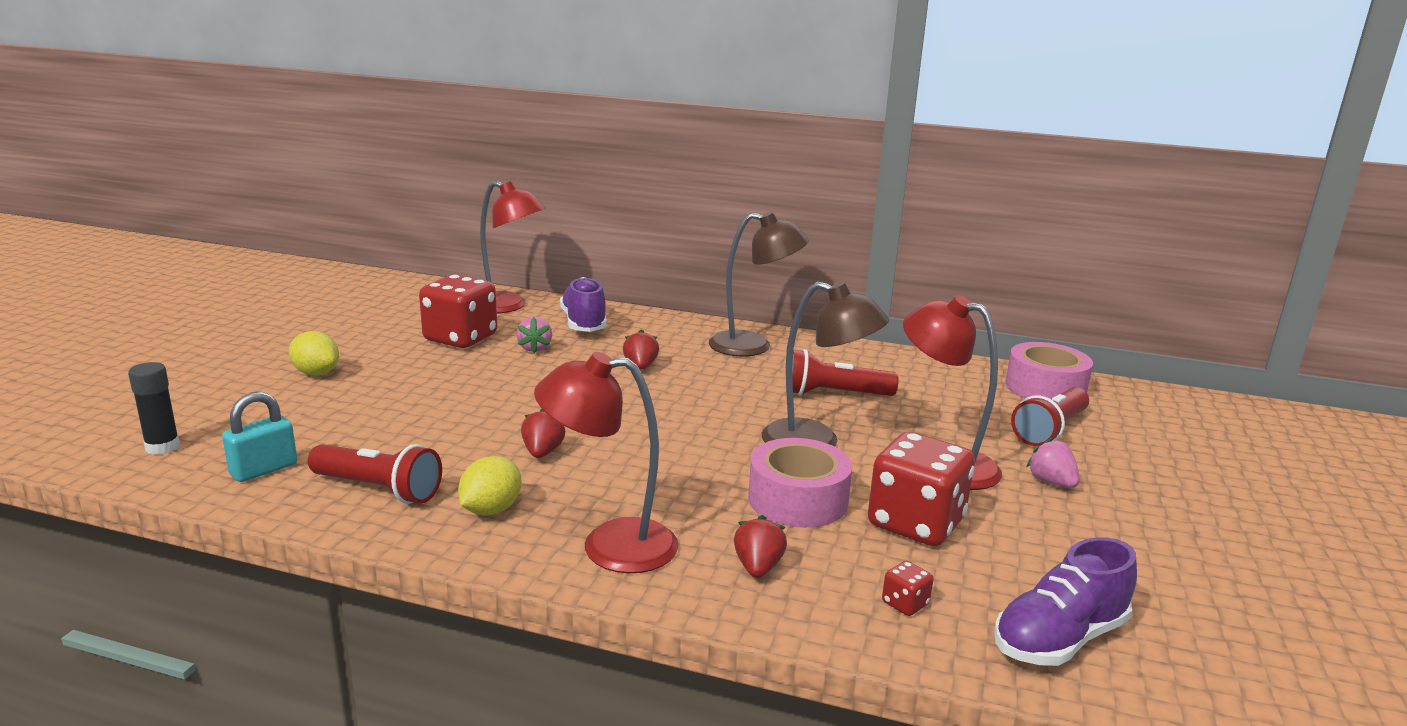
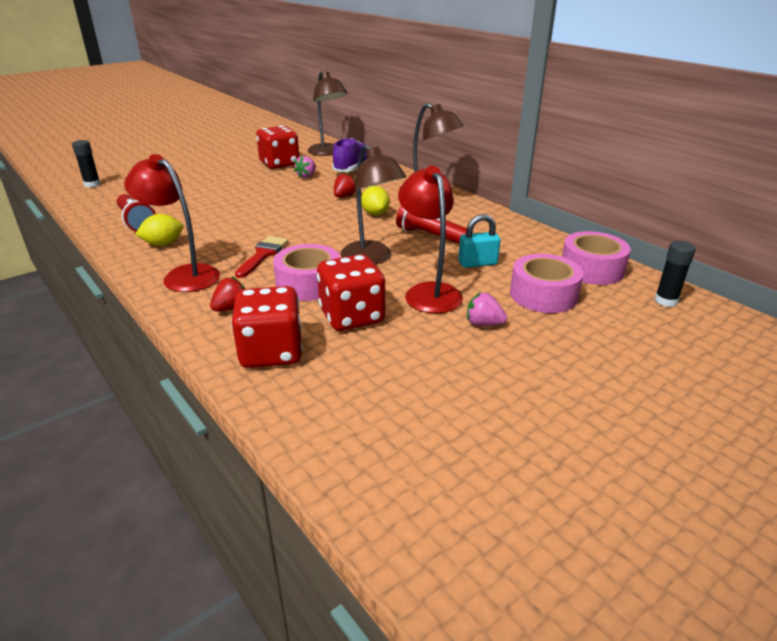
camera: 35 degrees right, 10 degrees up
(264, 469) = (110, 202): turquoise padlock -> turquoise padlock (477, 263)
(316, 373) = (193, 167): yellow lemon -> yellow lemon (375, 213)
(507, 306) = (328, 153): red lamp -> brown lamp
(542, 452) = (226, 225): red strawberry -> none
(672, 480) = (263, 255): none -> red brush
(905, 604) = (271, 352): red dice -> red dice, size x2.47
(1050, 430) = (543, 295): red flashlight -> pink tape
(1051, 482) = (483, 324): pink strawberry -> pink strawberry turned 75 degrees counterclockwise
(1059, 639) = (322, 404): purple shoe -> none
(1151, 403) = (666, 301): none -> black glue stick

